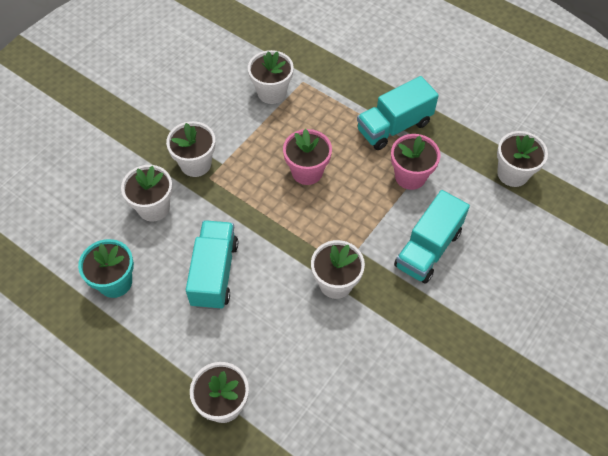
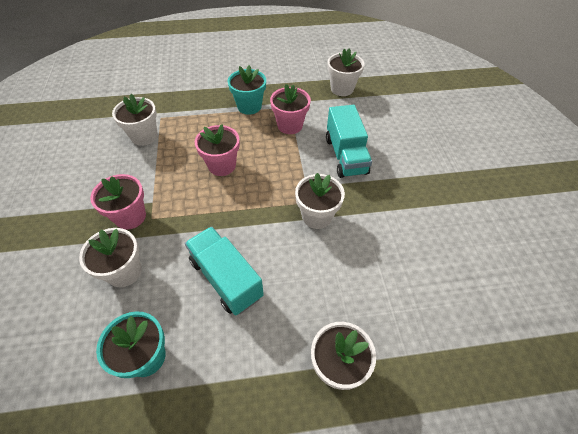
camera: 45 degrees left, 5 degrees down
(195, 164) = (130, 216): white flower pot -> pink flower pot
(394, 126) = (249, 106): turquoise truck -> turquoise flower pot

